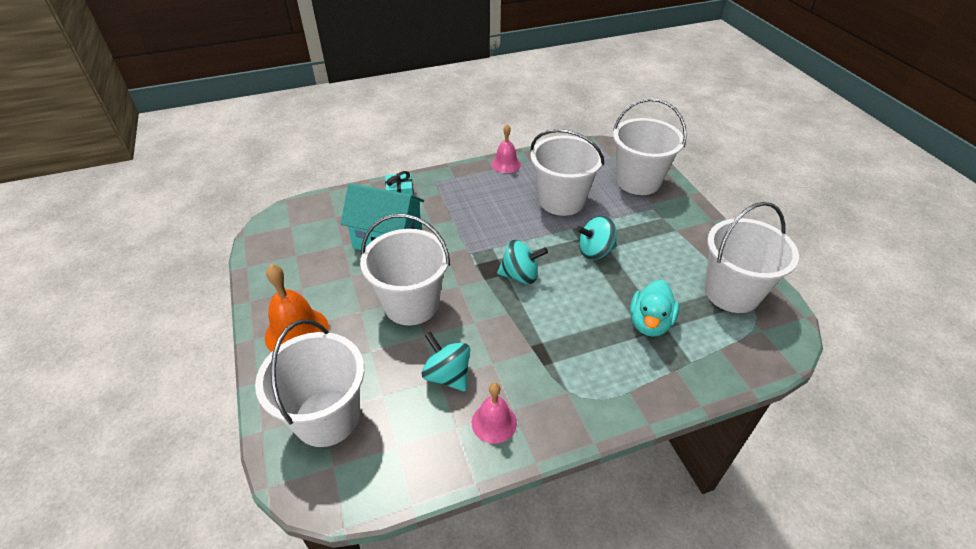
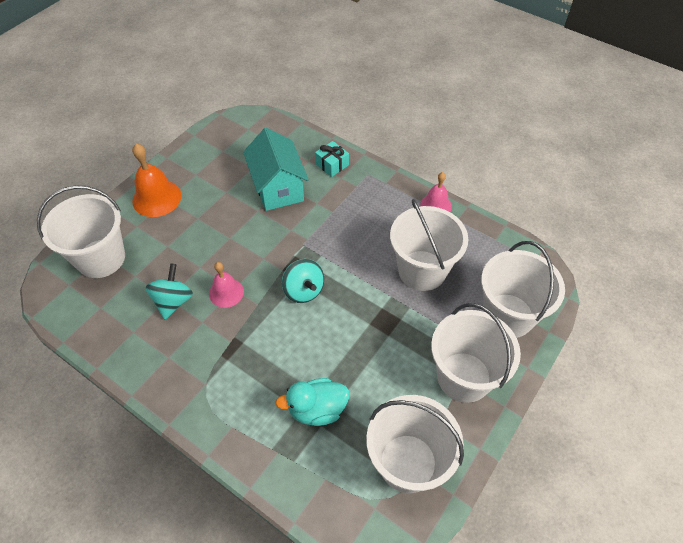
camera: 55 degrees right, 10 degrees up
(411, 304) = (224, 241): white bucket -> white bucket (464, 377)
(494, 422) = (149, 351): pink bell -> pink bell (226, 292)
(595, 251) = (375, 328): turquoise spinning top -> none

